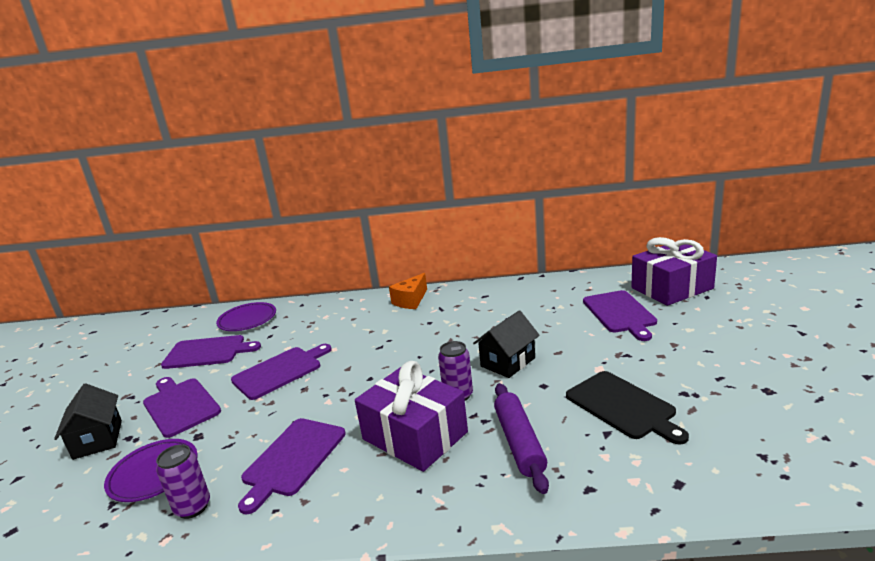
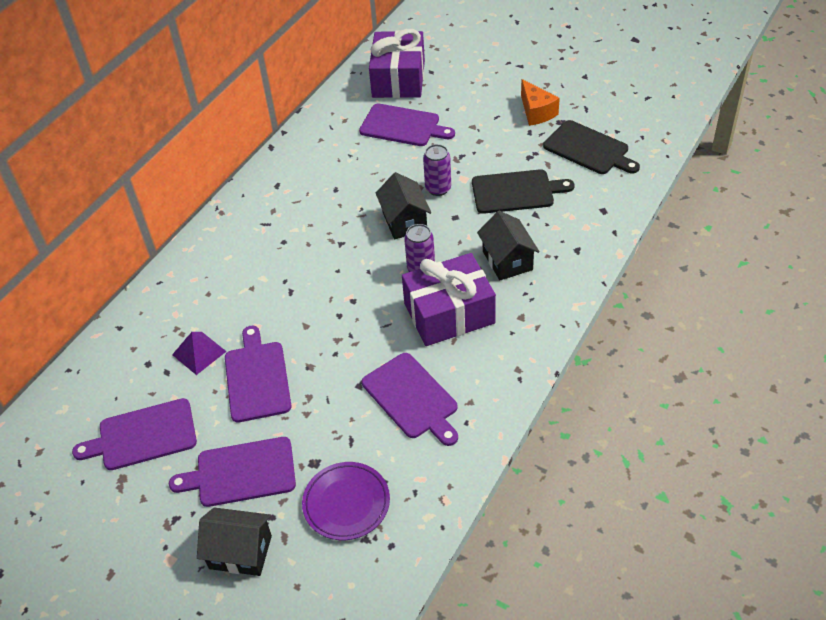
camera: 60 degrees left, 25 degrees up
(193, 507) = (419, 477): purple can -> purple can (438, 188)
(207, 352) = (143, 435): purple cutting board -> purple cutting board turned 135 degrees counterclockwise
(247, 320) = (100, 385): purple plate -> none
(293, 339) = (199, 353): none -> purple pyramid
(411, 301) = (222, 238): orange cheese -> orange cheese (536, 112)
(519, 442) = (507, 260): purple rolling pin -> black house
(759, 428) = (588, 149): none -> black cutting board

